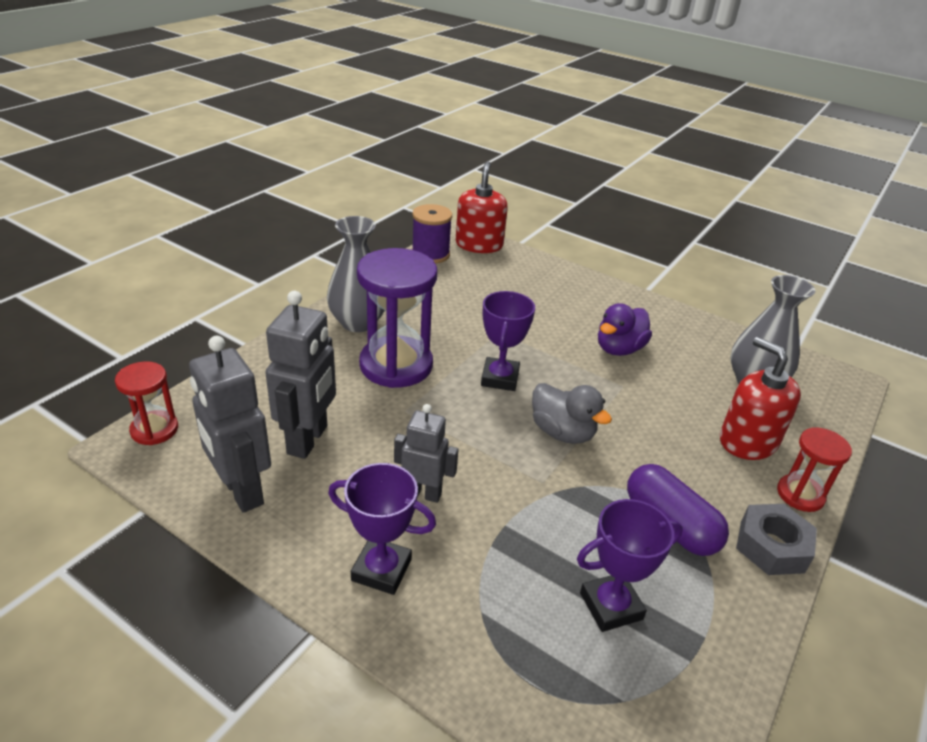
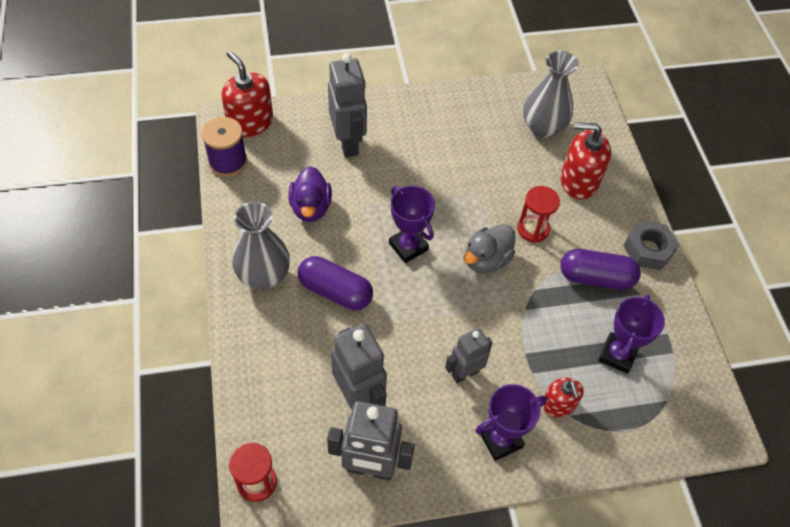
camera: 45 degrees left, 20 degrees up
(396, 365) = (335, 291): purple hourglass -> purple capsule
(482, 592) = (558, 404): none -> red soap dispenser
(540, 293) = (348, 143): none -> grey robot
(562, 432) = (486, 260): grey duck -> grey duck turned 135 degrees clockwise
(619, 349) = (447, 159): purple duck -> purple duck (311, 207)
(800, 495) = (632, 201): red hourglass -> red hourglass (533, 229)

